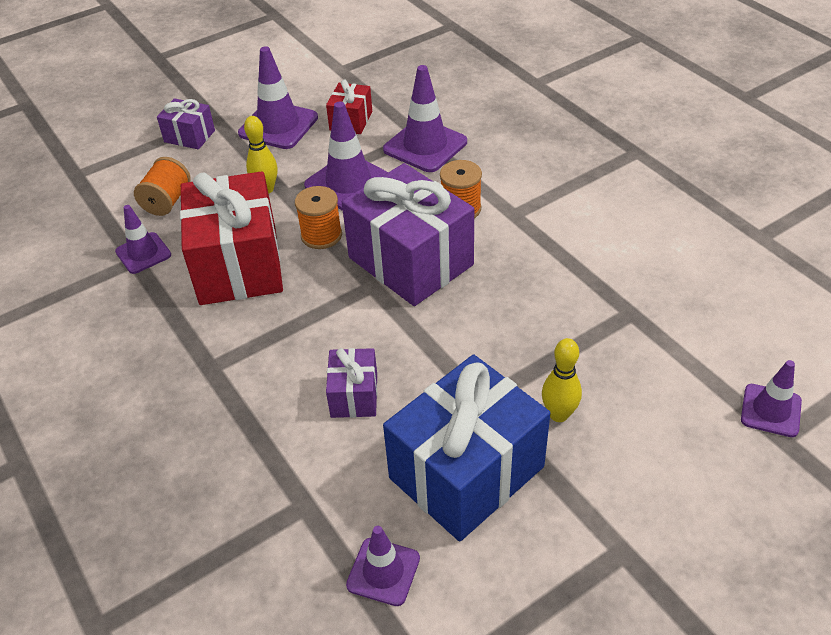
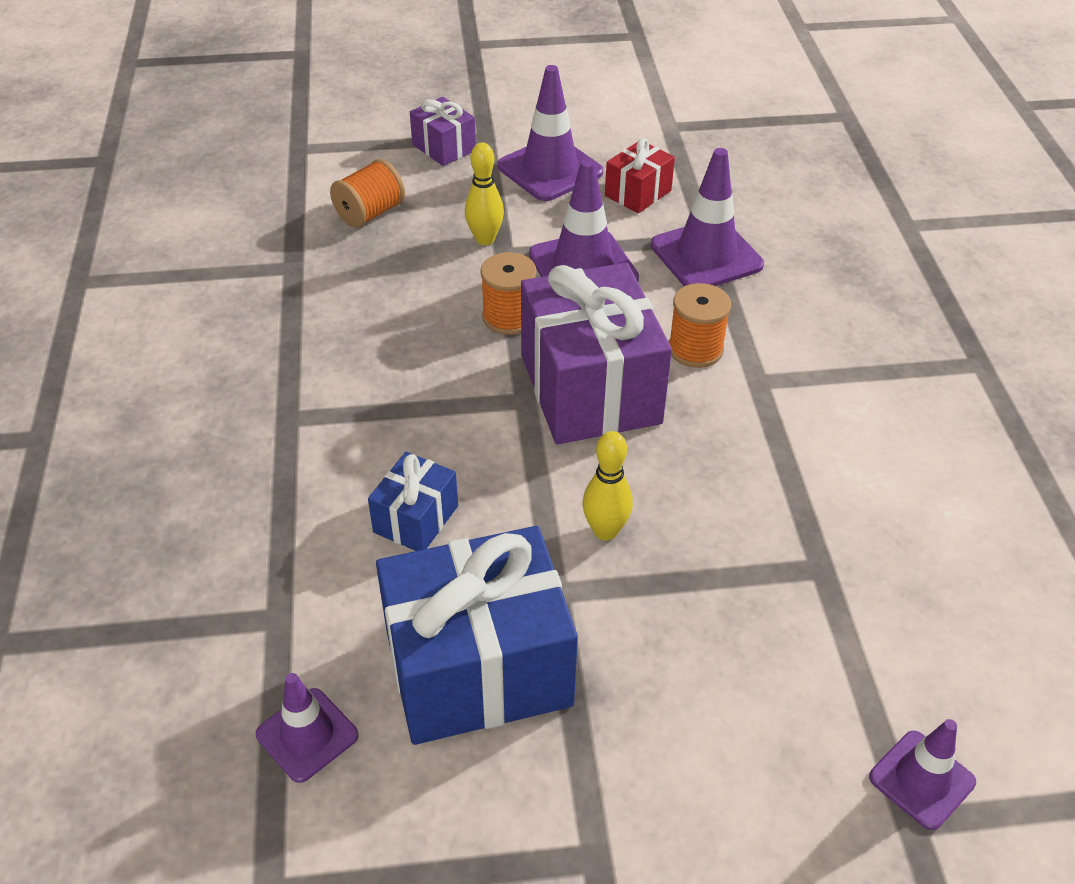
camera: 25 degrees right, 0 degrees up
(143, 253) = (306, 262): purple traffic cone -> none
(239, 265) = (395, 315): red gift -> none
(354, 395) = (416, 519): purple gift -> blue gift
(559, 414) = (637, 652): yellow bowling pin -> yellow bowling pin (605, 531)

